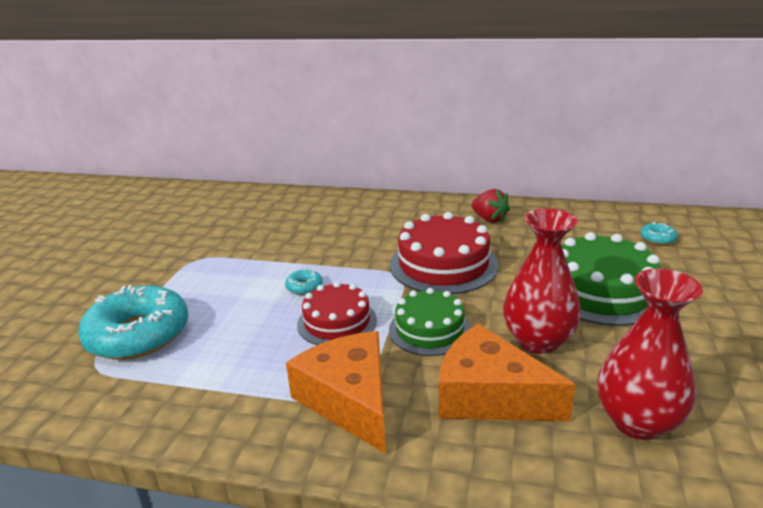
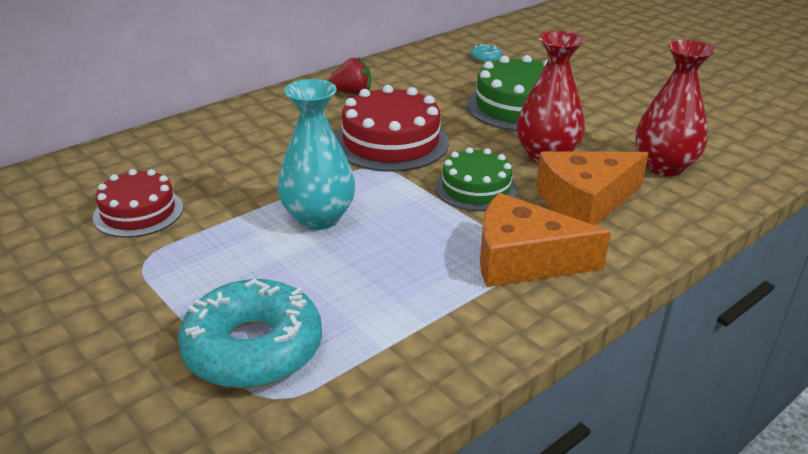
camera: 55 degrees left, 5 degrees up
(304, 287) = (318, 218): turquoise donut -> turquoise vase
(337, 322) = (404, 224): red cake -> red cake (138, 212)

